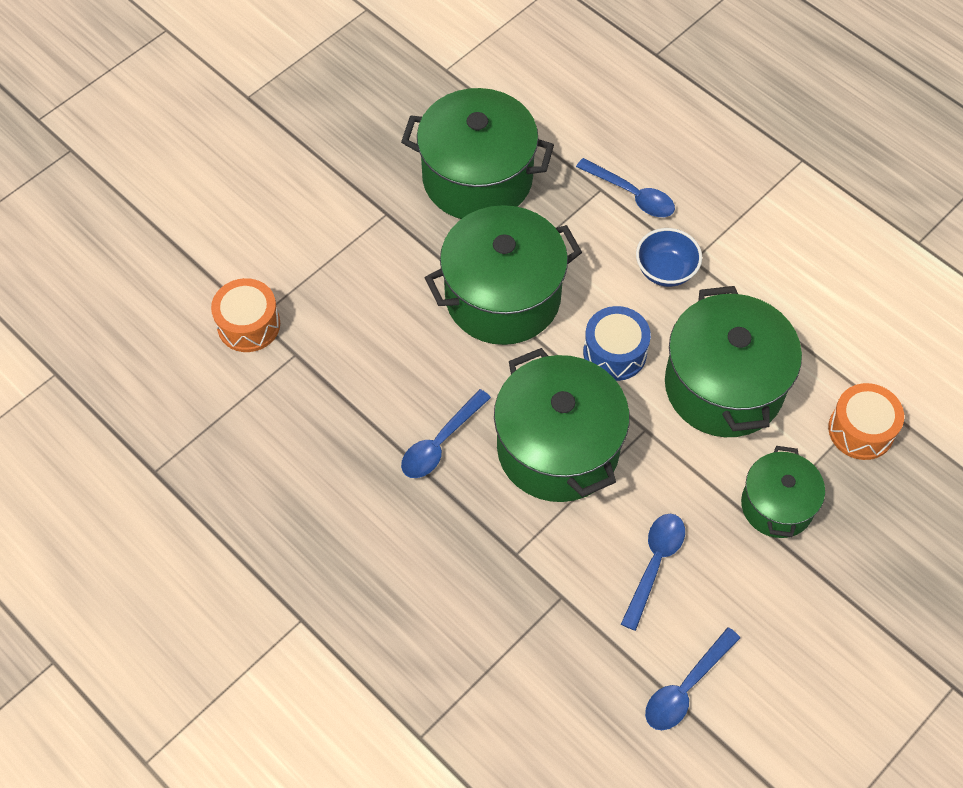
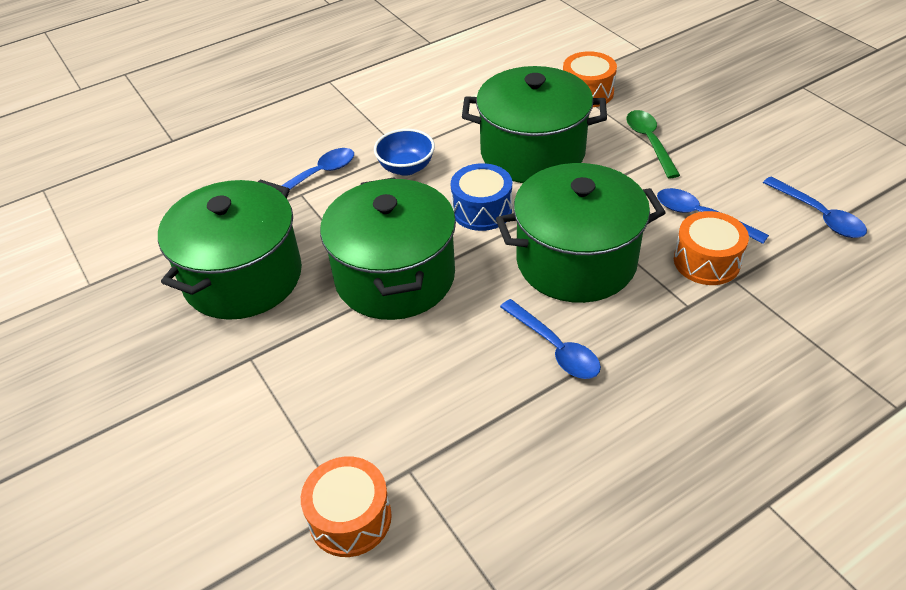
camera: 75 degrees left, 15 degrees down
(583, 570) = (706, 261): none -> orange drum
(777, 505) = (649, 142): green pot -> green spoon

